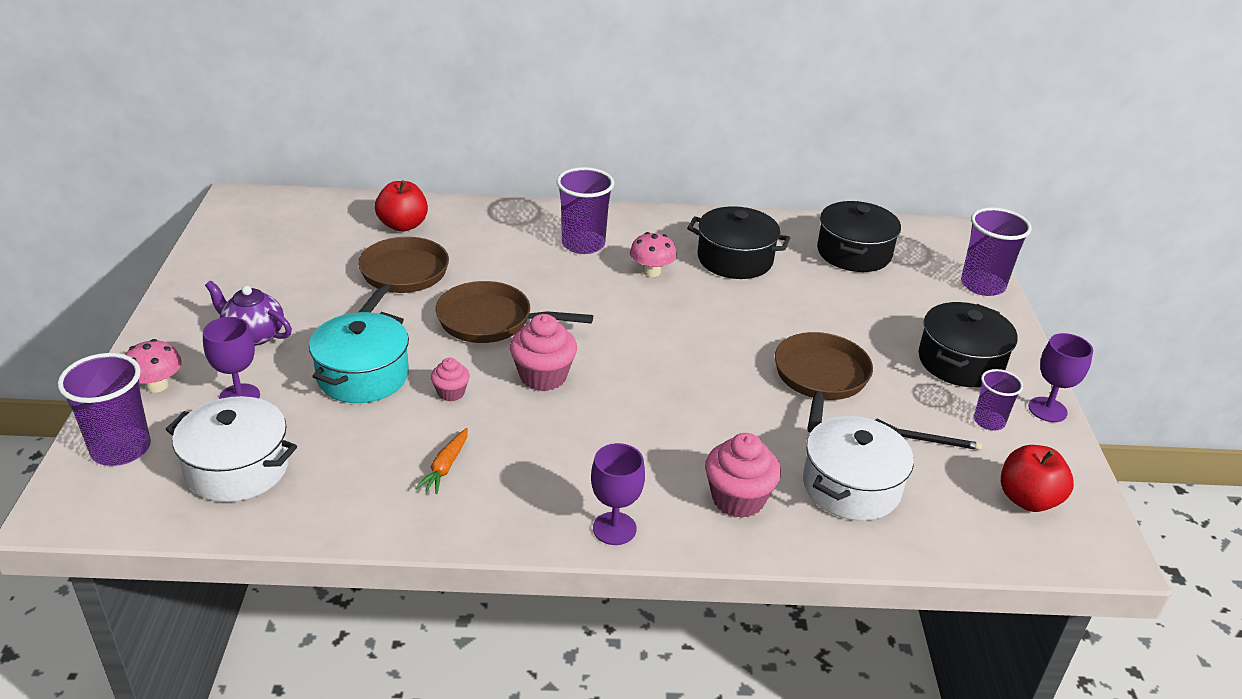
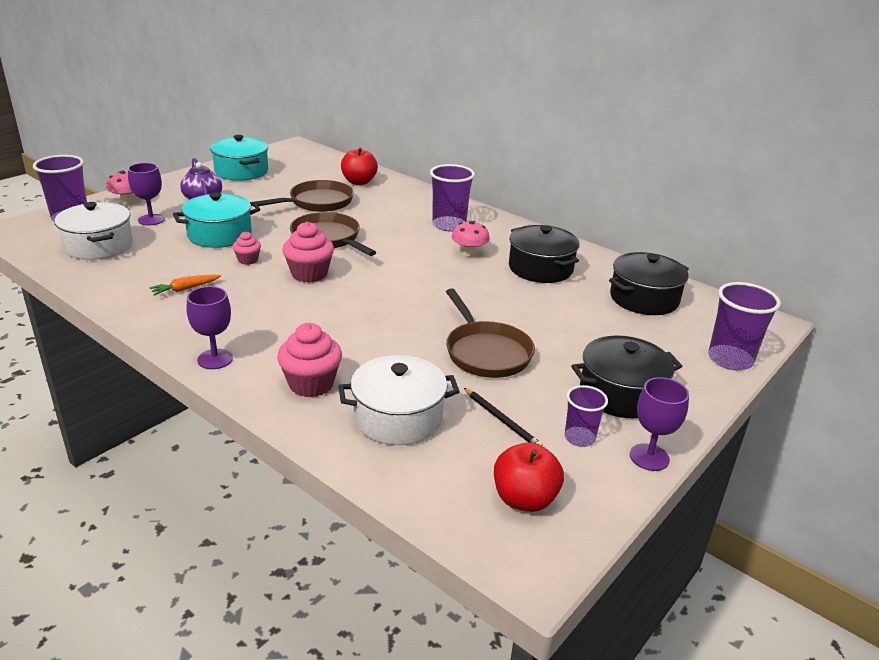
camera: 40 degrees right, 5 degrees down
(233, 270) = (241, 171): none -> turquoise pot
(820, 379) = (486, 352): brown pan -> brown pan turned 105 degrees clockwise

